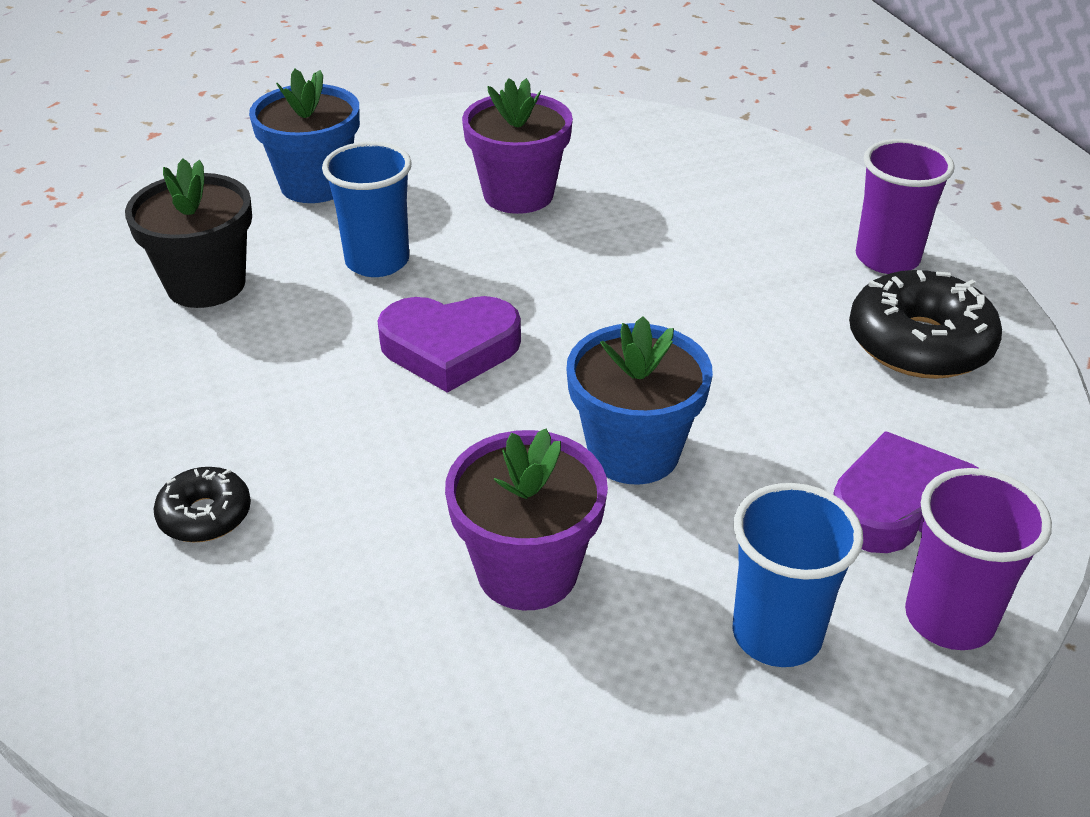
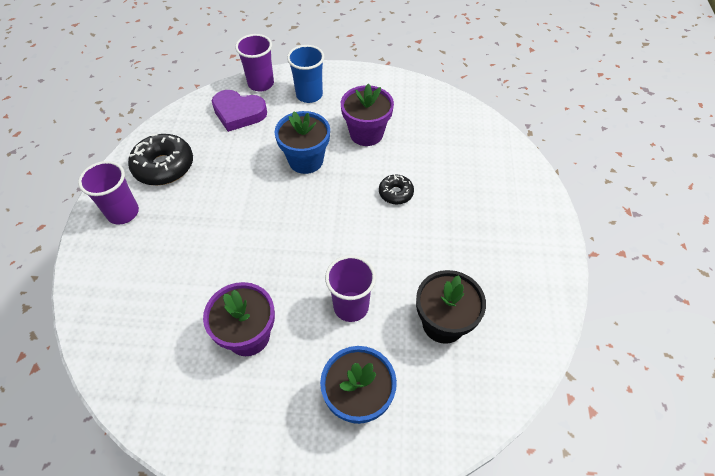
camera: 155 degrees left, 15 degrees up
(205, 515) = (464, 188): black donut -> black donut (395, 193)
(377, 261) = (351, 306): blue cup -> purple cup
(450, 348) = (344, 233): purple heart -> none

